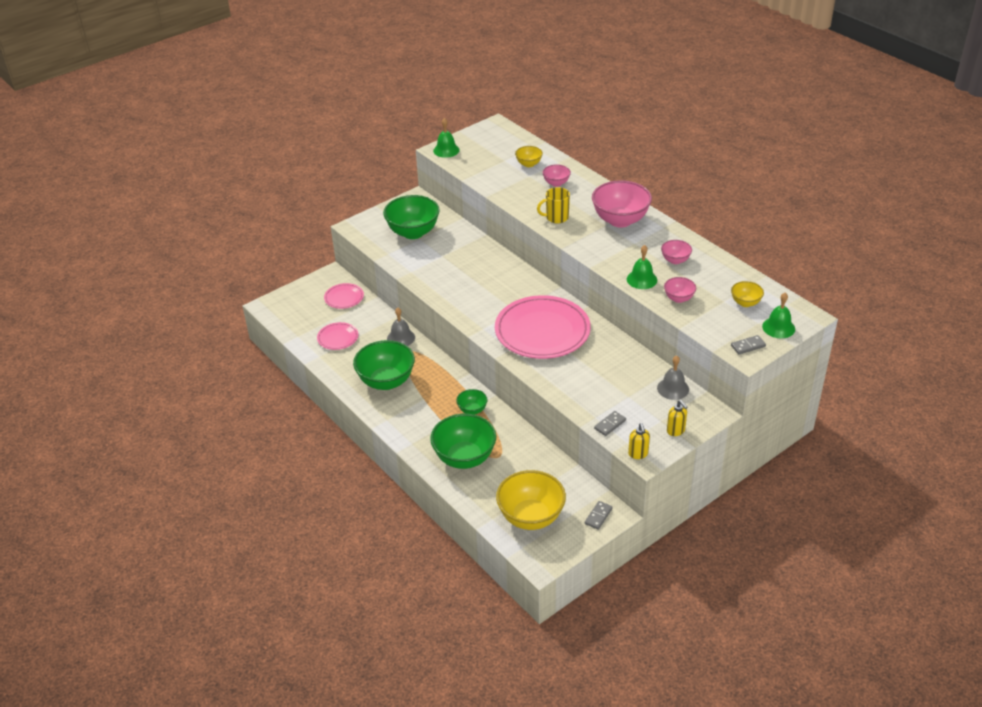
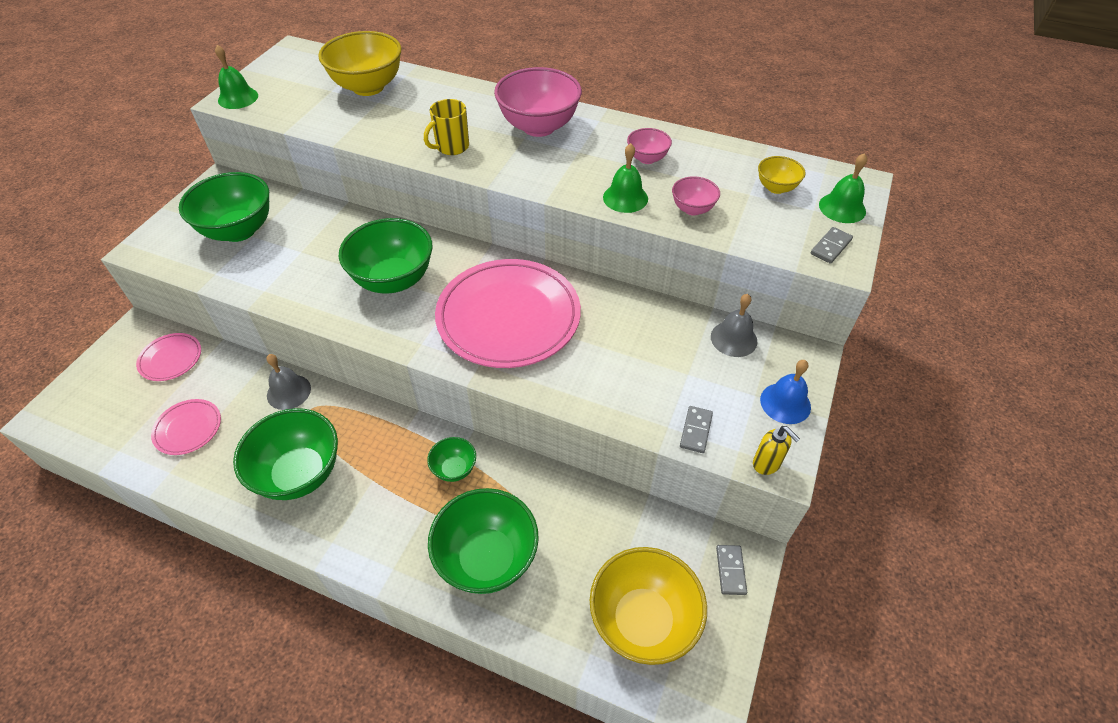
camera: 30 degrees left, 10 degrees up
(487, 289) = (393, 280): none -> green bowl
(529, 164) = (368, 87): yellow bowl -> yellow bowl, size x2.01
(556, 183) = (421, 102): pink bowl -> none
(676, 431) = (785, 403): yellow soap dispenser -> blue bell

